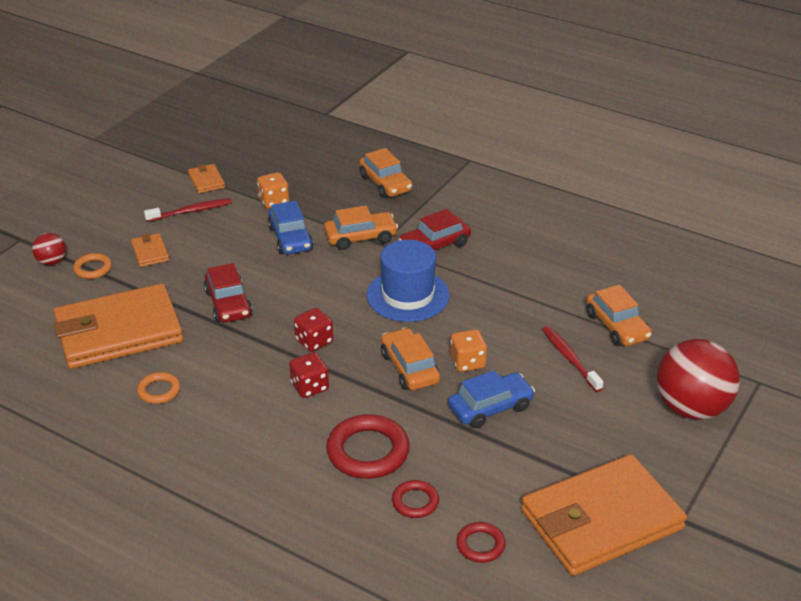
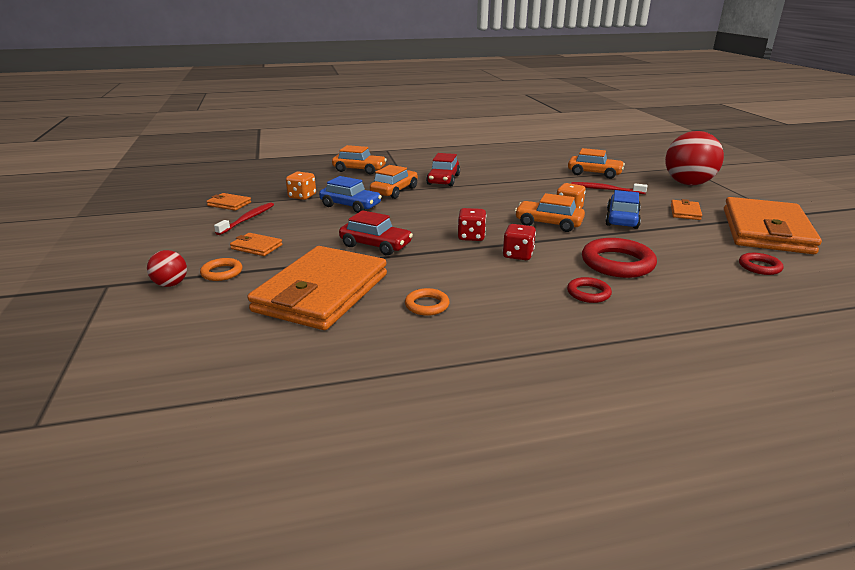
camera: 45 degrees left, 10 degrees down
(408, 295) = (476, 200): blue hat -> none
(415, 502) = (691, 269): red ring -> red ring (588, 293)
(578, 442) = (685, 212): none -> orange wallet

